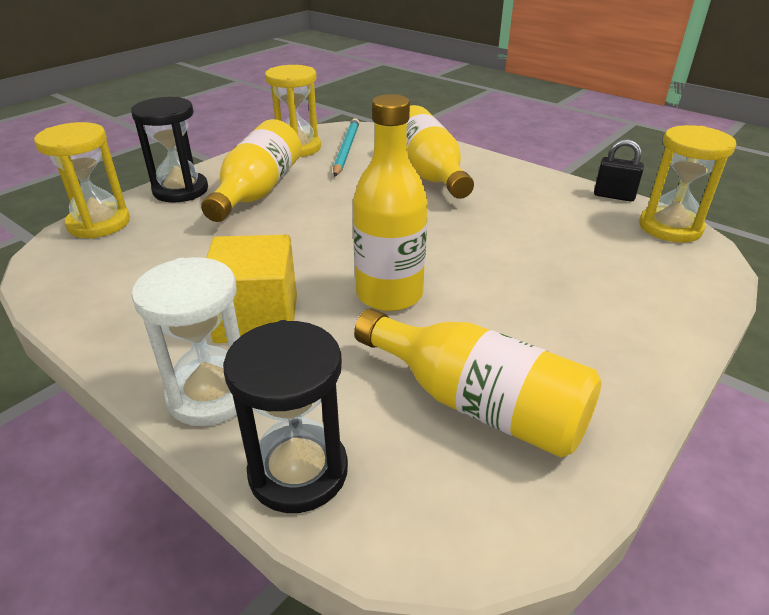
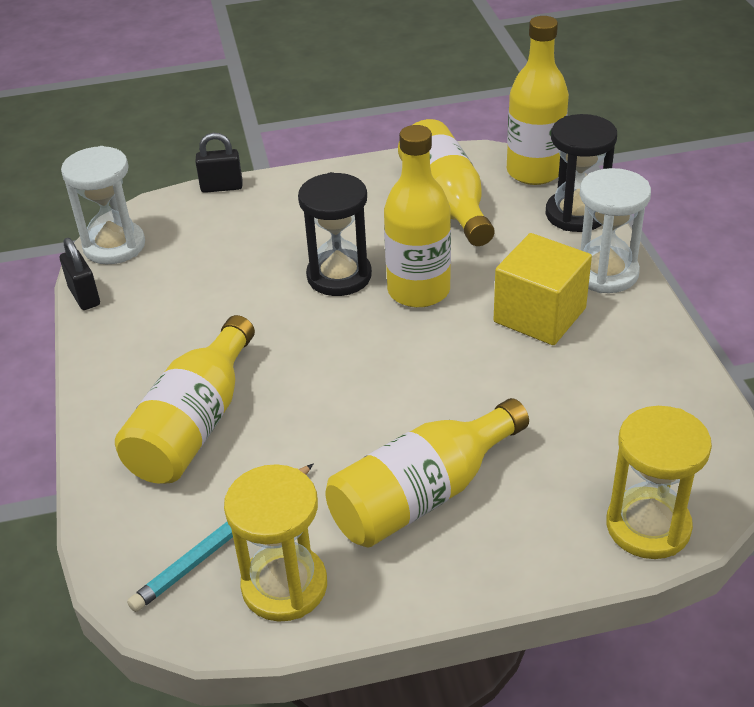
camera: 140 degrees left, 5 degrees up
(180, 190) = (518, 552): black hourglass -> black hourglass (339, 276)
(422, 532) = (534, 172): none -> yellow bottle
(670, 227) = (114, 246): yellow hourglass -> white hourglass
(711, 308) = (221, 187): none -> black padlock

